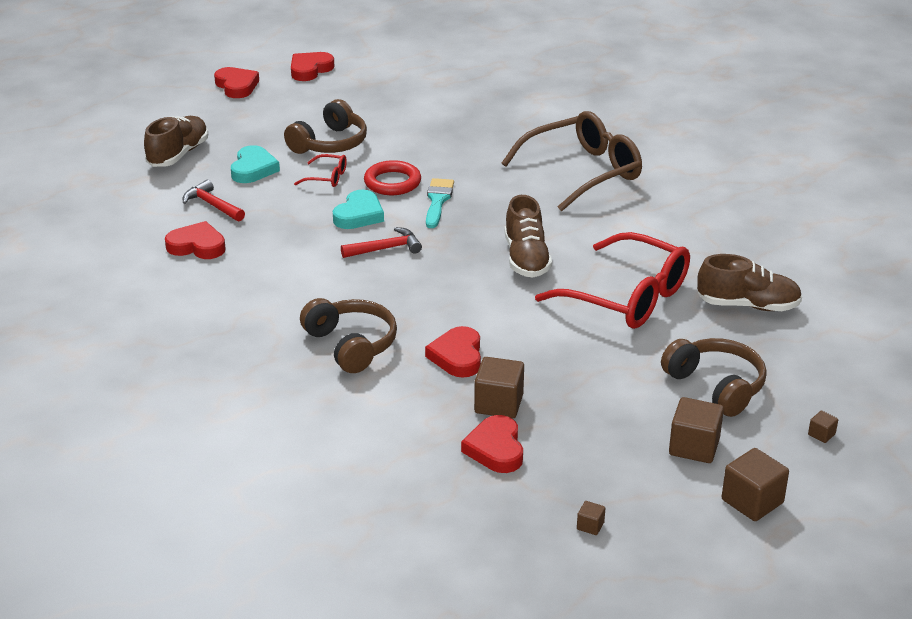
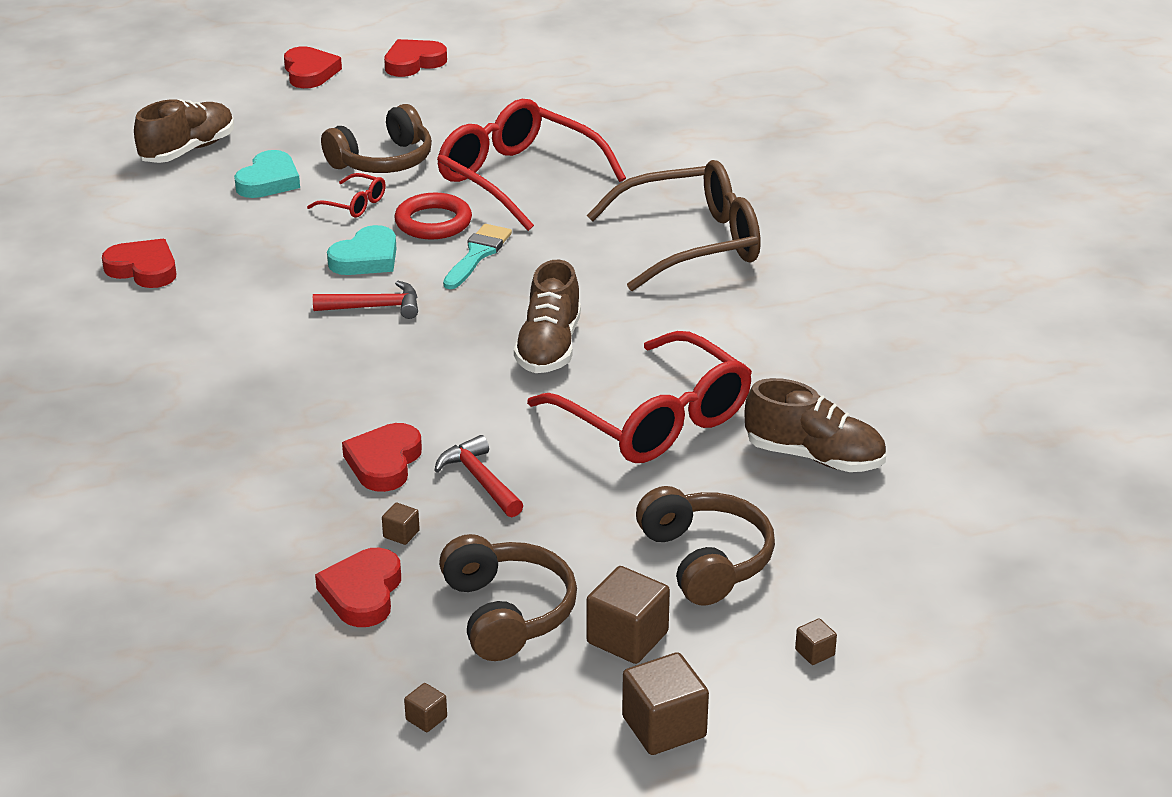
camera: 15 degrees right, 0 degrees up
(212, 205) = (192, 220): red hammer -> red hammer (479, 480)
(351, 345) = (259, 425): brown headphones -> brown headphones (507, 613)
(435, 143) = (518, 178): none -> red glasses
(498, 404) = (401, 534): brown cube -> brown cube, size x0.47

